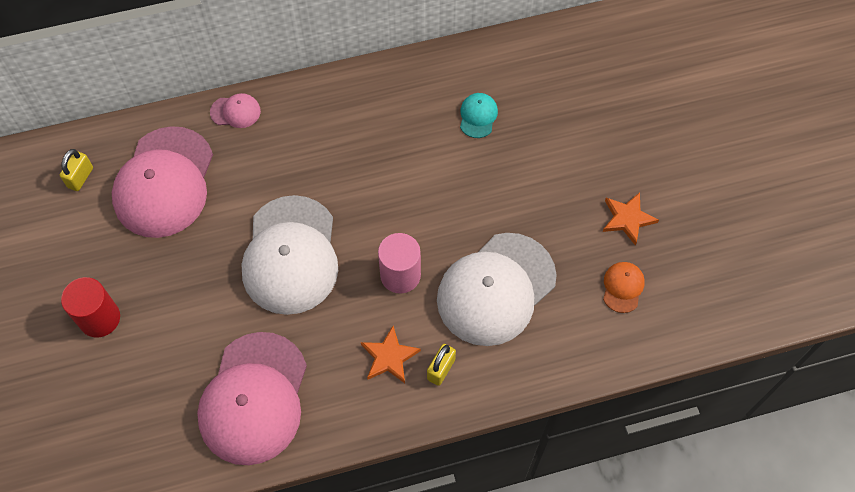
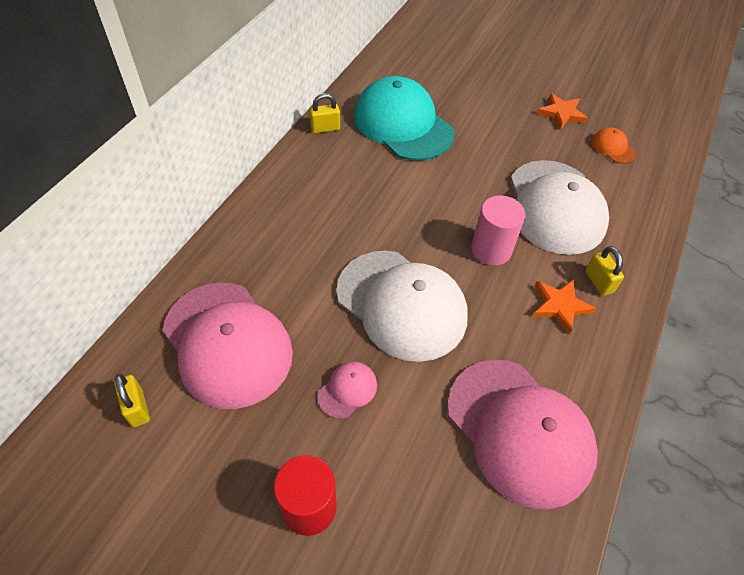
camera: 50 degrees left, 10 degrees down
(235, 112) = (224, 246): pink cap -> pink cap (347, 390)
(414, 70) = (325, 128): none -> yellow padlock
(478, 116) = (403, 124): turquoise cap -> turquoise cap, size x2.39

